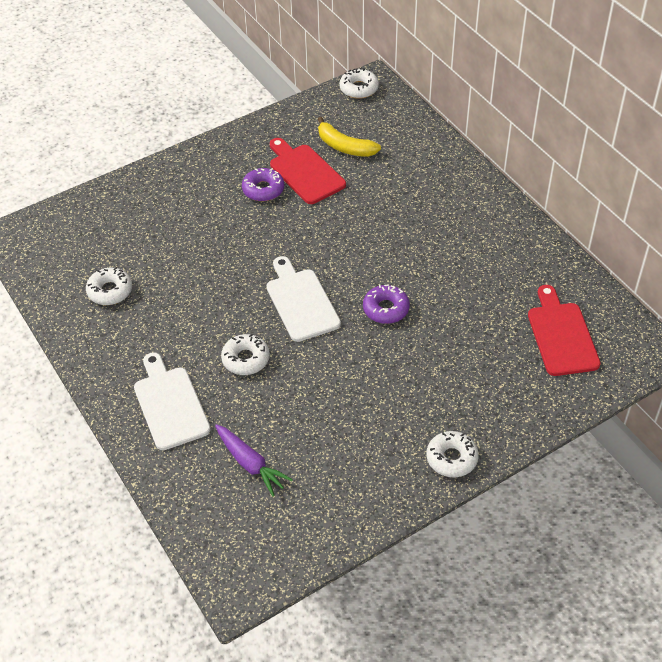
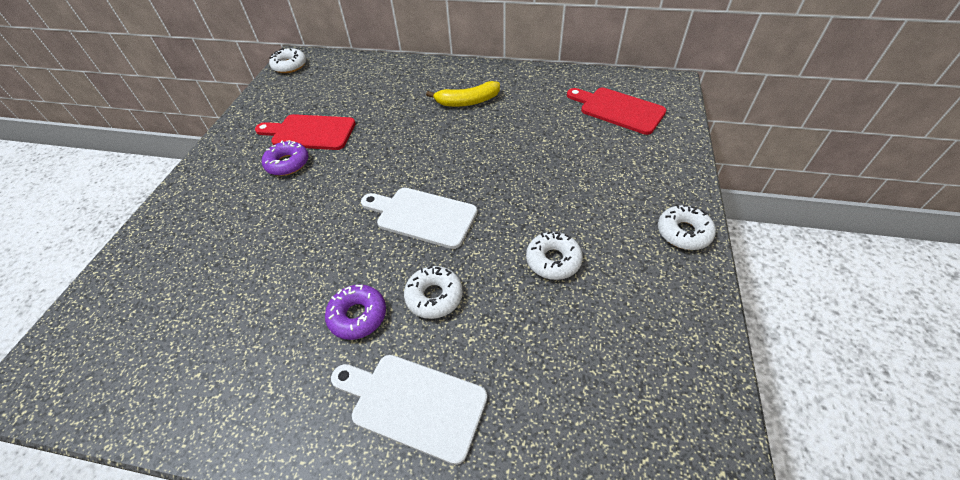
camera: 45 degrees left, 0 degrees up
(110, 291) = (217, 348): white donut -> white donut (553, 260)
(250, 464) = (561, 385): purple carrot -> none
(344, 146) = (322, 101): yellow banana -> yellow banana (467, 102)
(386, 309) = (492, 174): purple donut -> purple donut (358, 316)

